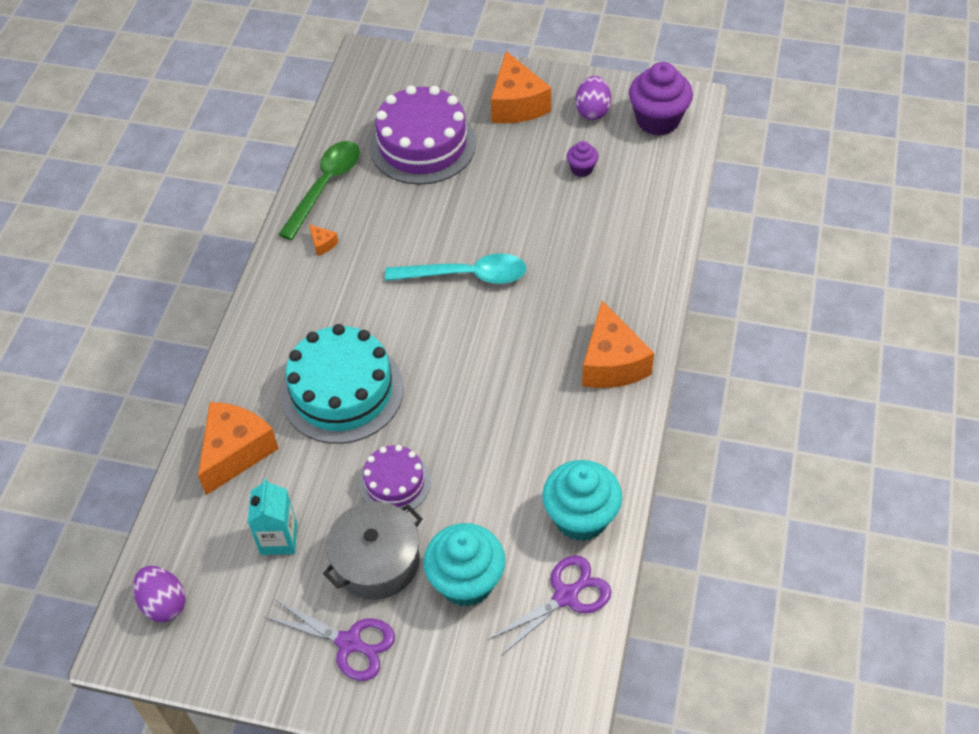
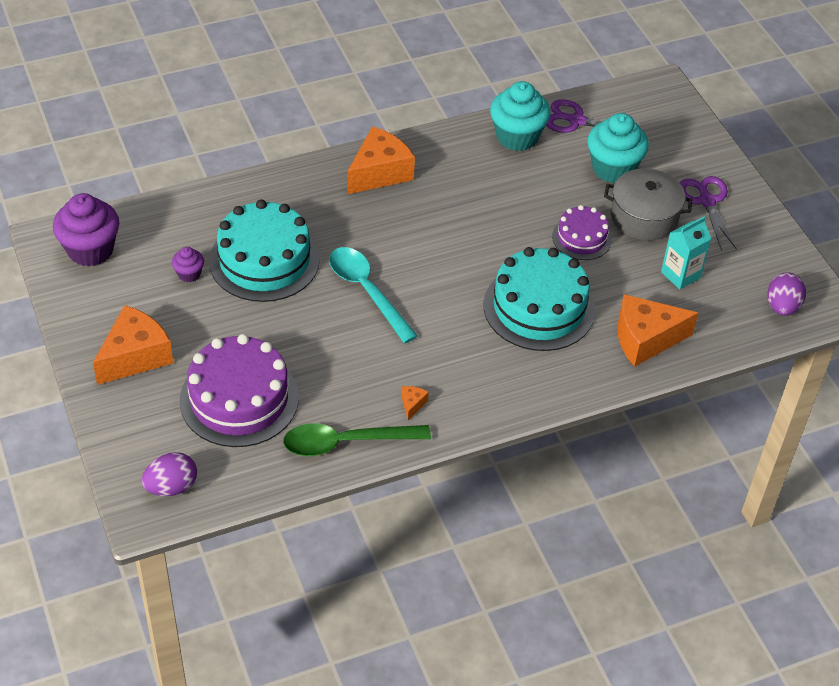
camera: 130 degrees left, 5 degrees down
(559, 223) = (264, 260): none -> turquoise cake
(592, 111) = (108, 298): purple egg -> purple egg (171, 487)

